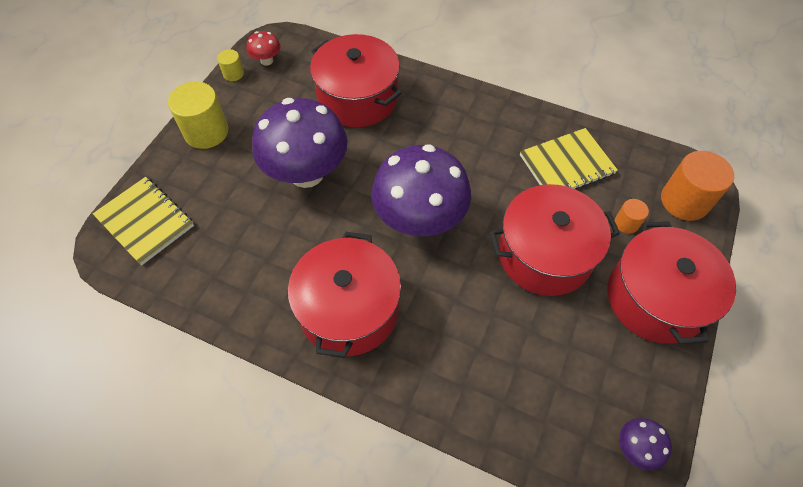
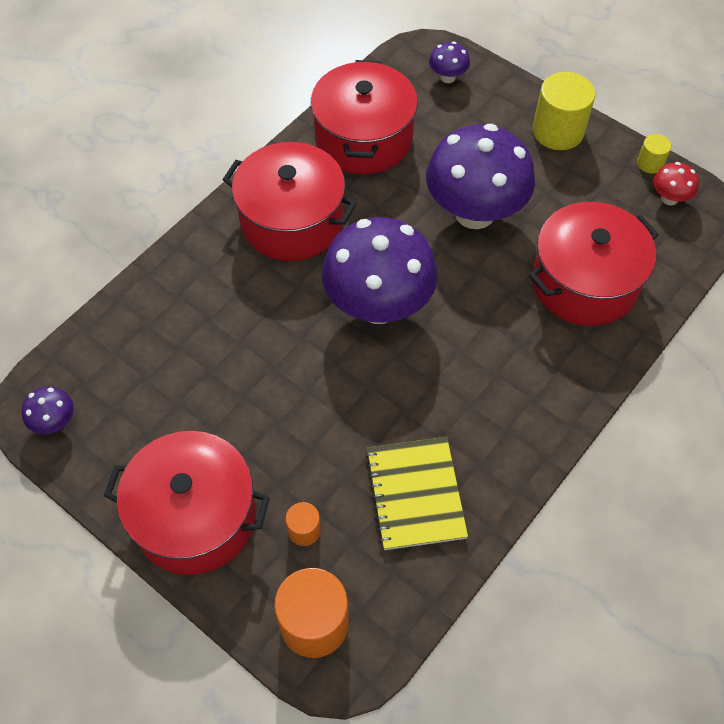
camera: 105 degrees right, 0 degrees up
(145, 221) = (447, 77): yellow notebook -> purple mushroom
(544, 254) = (292, 418): red pot -> red pot (364, 138)

